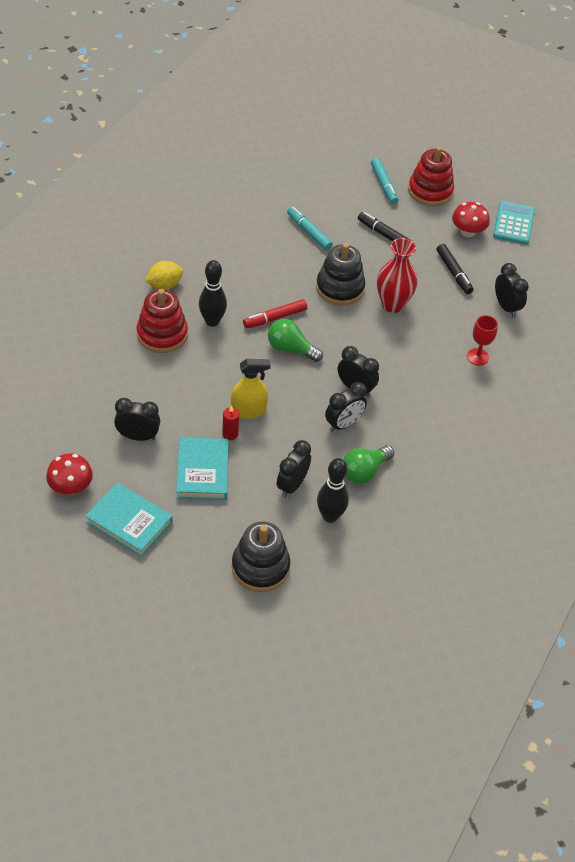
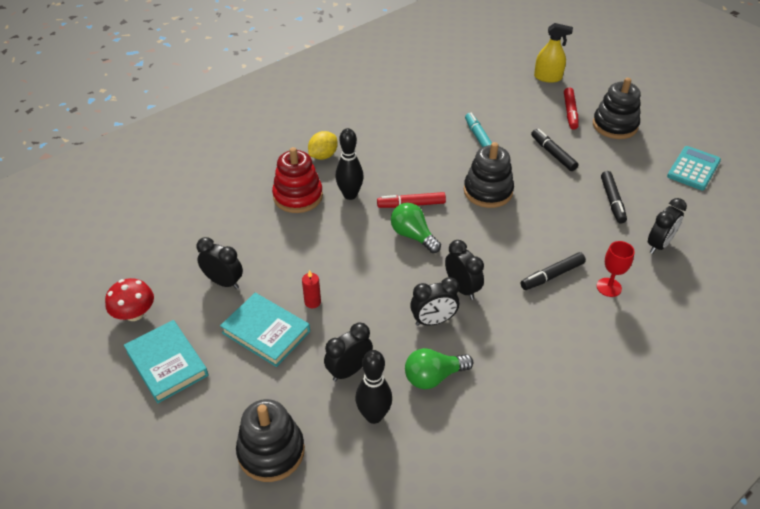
camera: 25 degrees right, 5 degrees down
(164, 285) = (323, 156): yellow lemon -> yellow lemon turned 45 degrees counterclockwise
(202, 472) = (266, 332): turquoise book -> turquoise book turned 75 degrees counterclockwise
(248, 410) = (342, 283): yellow spray bottle -> yellow spray bottle (547, 77)
(384, 185) = (570, 112): turquoise marker -> red marker
(392, 304) = (535, 217): red vase -> none
(427, 358) = (552, 275): none -> black marker
(430, 191) = (614, 125): red stacking toy -> black stacking toy
(468, 232) = (641, 167): red mushroom -> none
(506, 307) = (658, 245): black clock -> black clock turned 45 degrees clockwise

